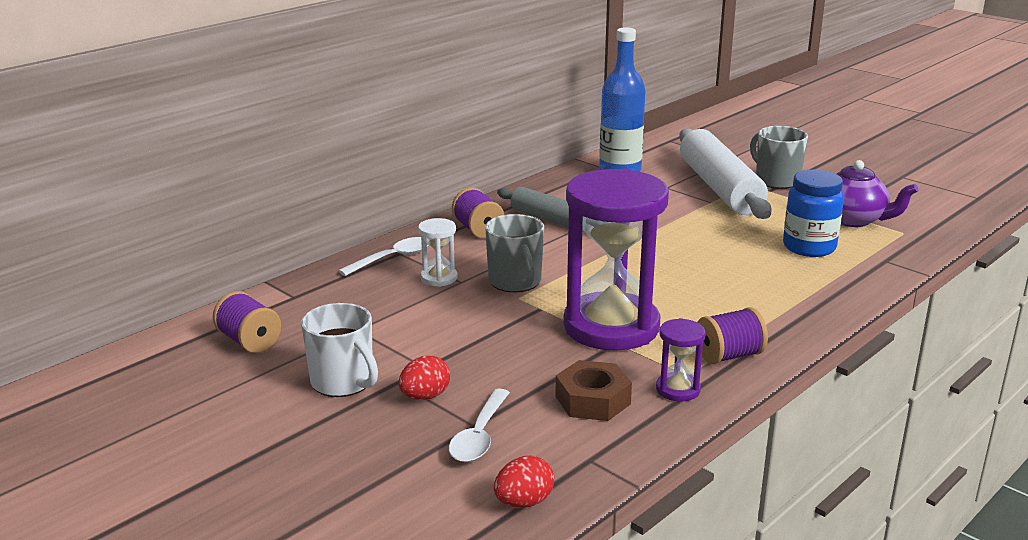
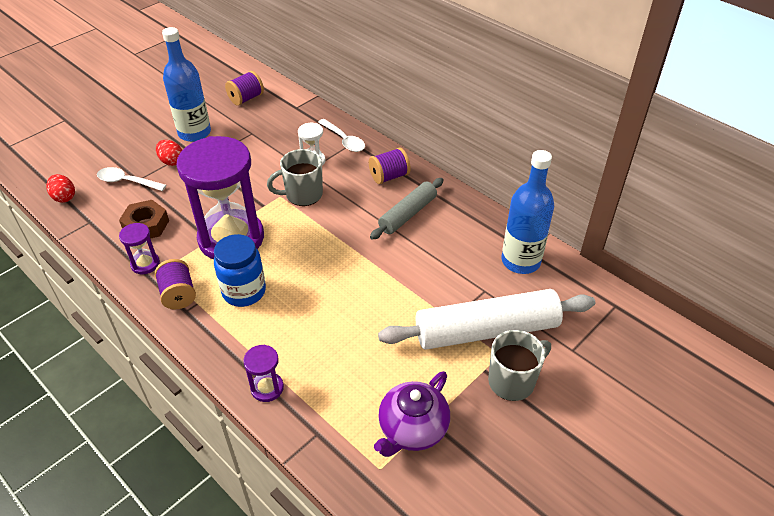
camera: 90 degrees right, 20 degrees up
(343, 382) = (194, 133): white mug -> blue bottle
(809, 247) = (348, 377): blue jar -> blue jar (244, 291)
(846, 287) = (267, 388): none -> purple hourglass

